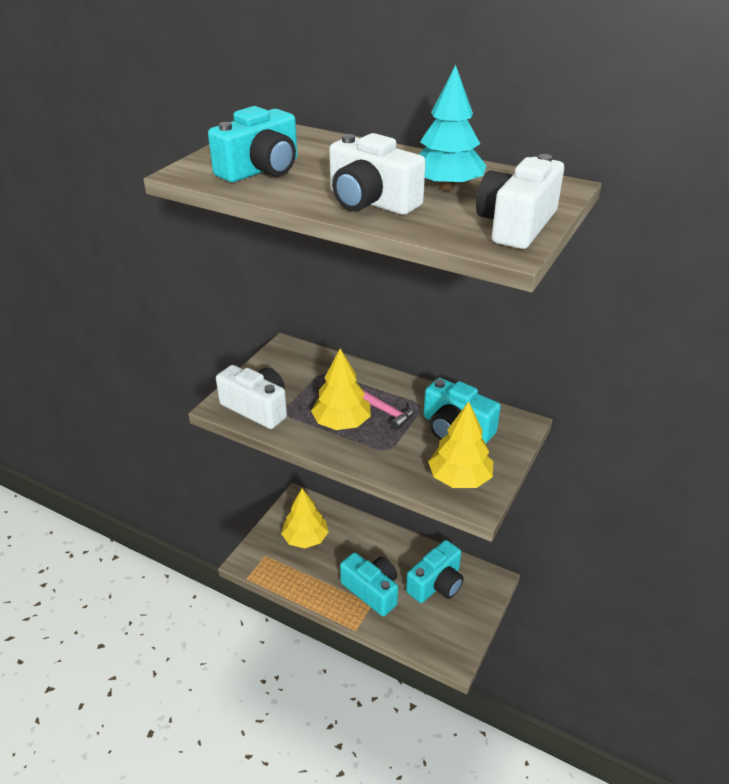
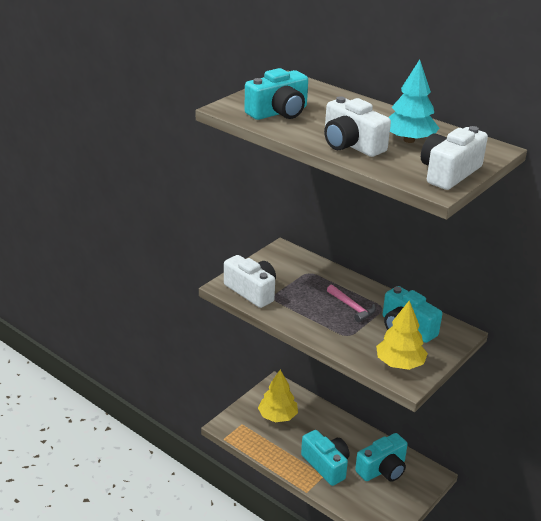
camera: 10 degrees right, 5 degrees down
(341, 422) = (316, 311): yellow tree -> none

